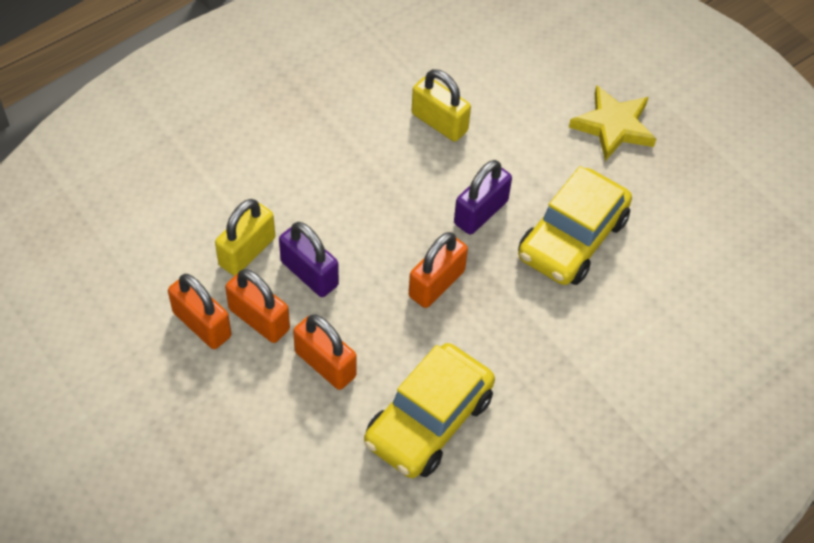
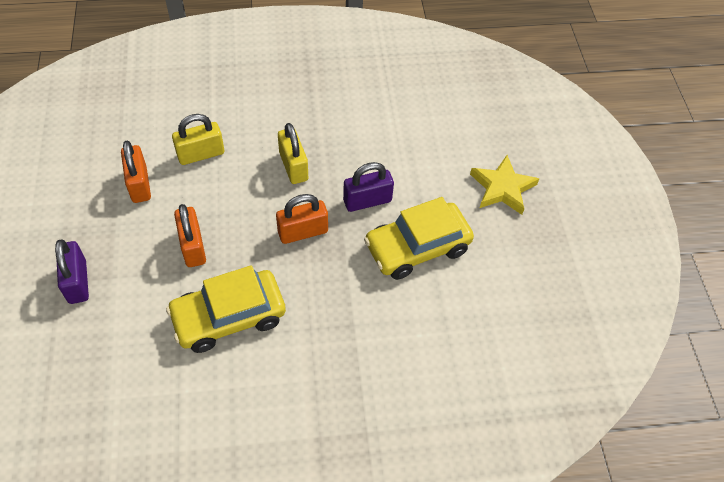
camera: 30 degrees right, 0 degrees up
(259, 319) = (175, 198): orange padlock -> none
(309, 273) = (227, 186): purple padlock -> purple padlock (77, 282)
(439, 122) = (383, 132): yellow padlock -> yellow padlock (293, 166)

